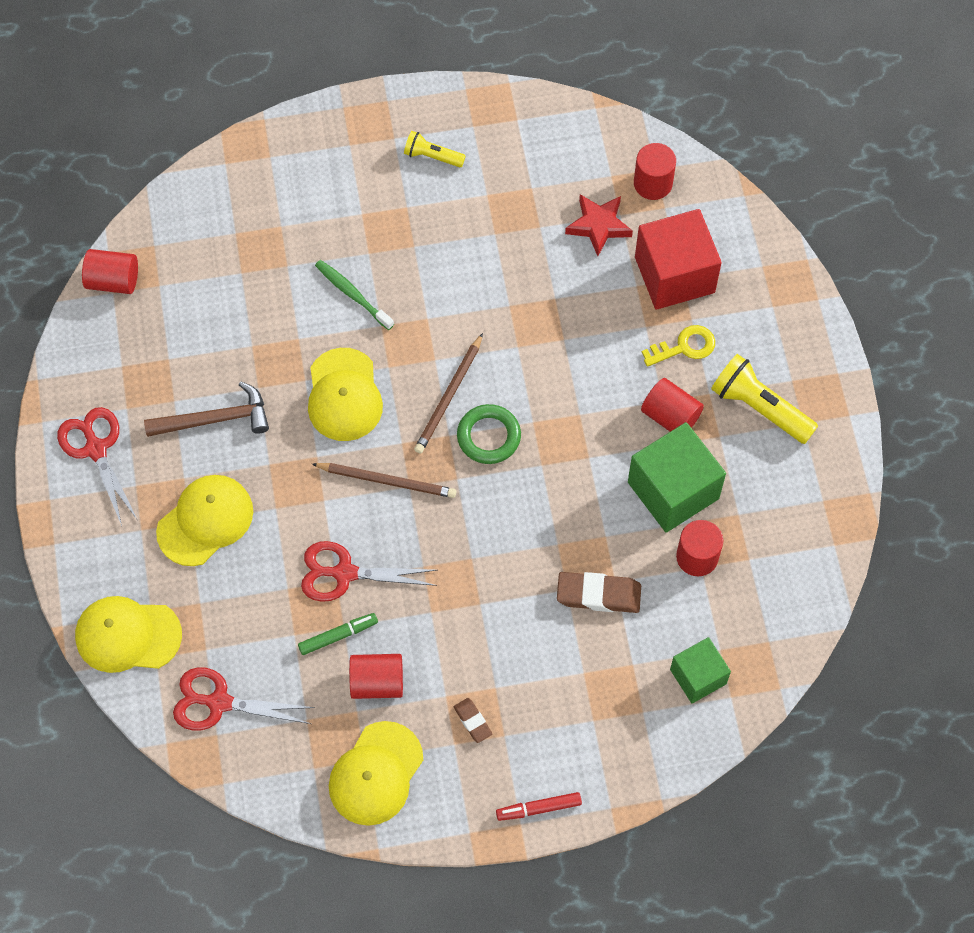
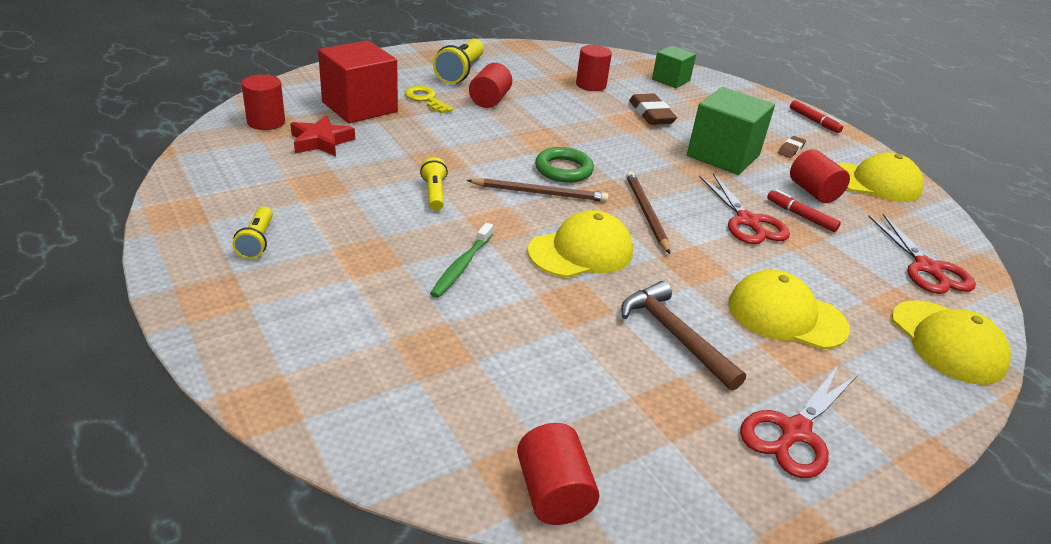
camera: 115 degrees left, 30 degrees down
(338, 636) = (801, 216): green marker -> red marker
(472, 303) = (434, 193): none -> yellow flashlight
(673, 490) = (548, 95): green cube -> green cube (723, 155)

